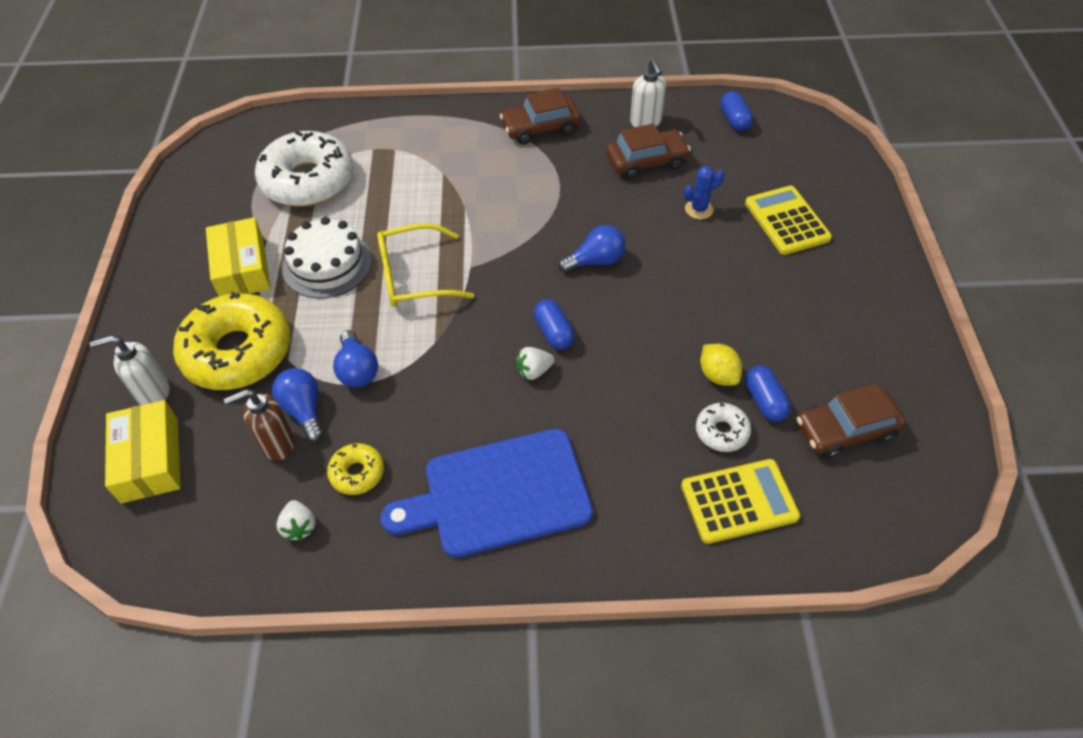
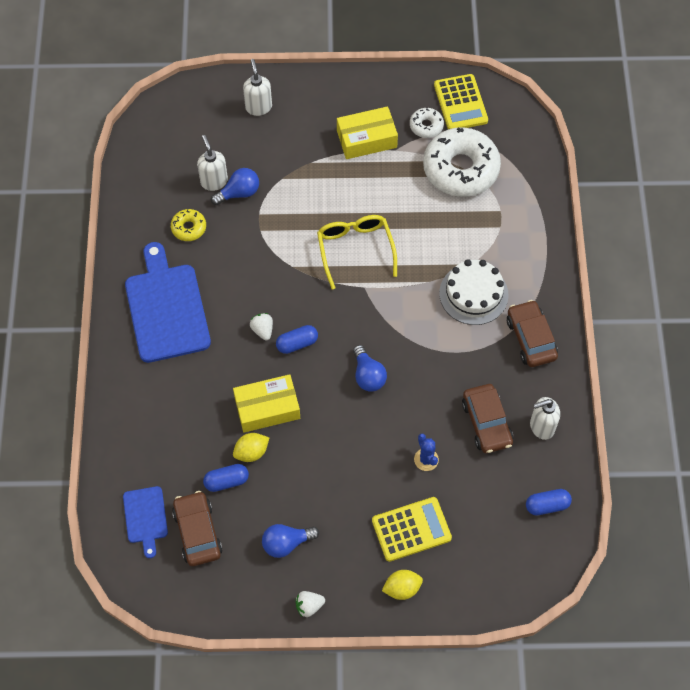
camera: 90 degrees right, 10 degrees up
(150, 460) = (208, 115): yellow box -> yellow box (267, 408)
(238, 352) = (289, 148): yellow donut -> none
(277, 444) = (214, 181): brown soap dispenser -> white soap dispenser
(299, 527) = (154, 201): white strawberry -> white strawberry (309, 606)
(327, 264) = (369, 192): white cake -> white cake (473, 294)
(357, 370) = (270, 220): blue light bulb -> blue light bulb (286, 543)
(721, 432) = (203, 448): white donut -> white donut (426, 126)
(739, 501) = (148, 452): yellow calculator -> yellow calculator (460, 103)
(840, 496) = (145, 517): none -> blue cutting board
(859, 228) = (402, 588): none -> yellow lemon

